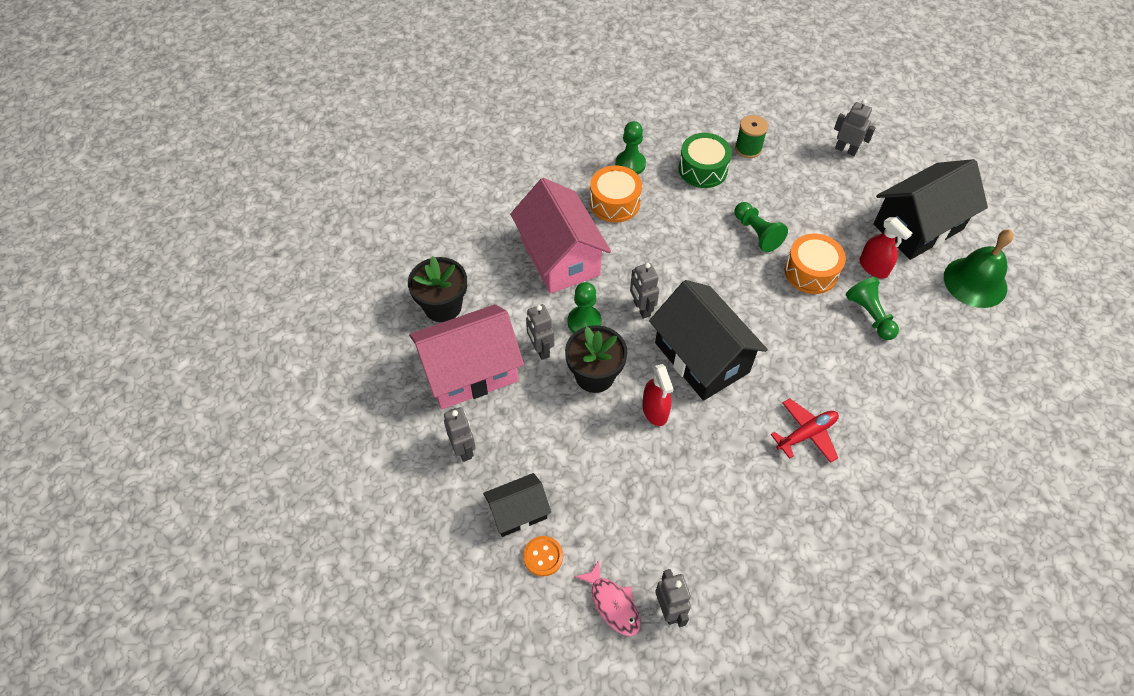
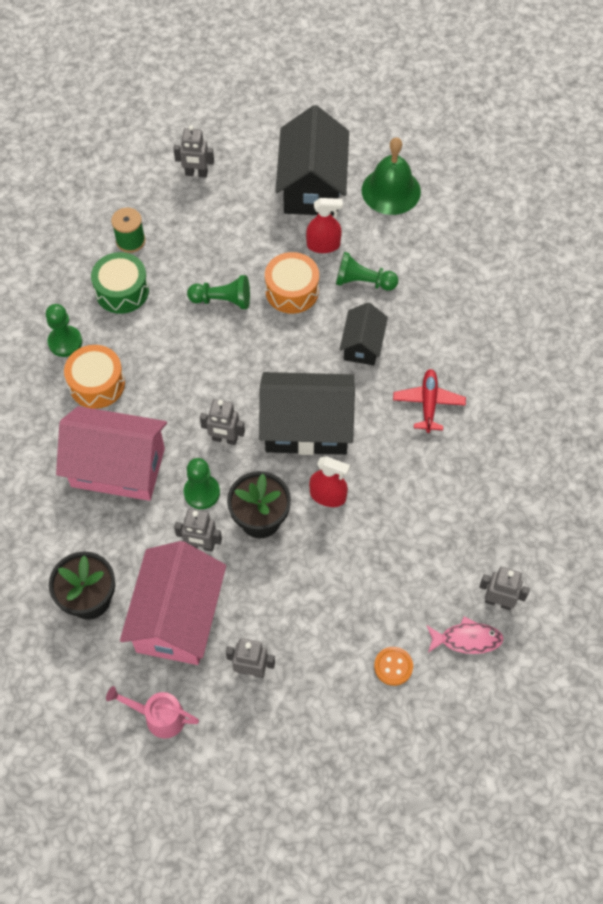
camera: 55 degrees left, 5 degrees up
(382, 409) = (158, 716): none -> pink watering can
(518, 512) = (341, 661): black house -> black house (362, 345)
(846, 150) = (196, 174): grey robot -> grey robot turned 150 degrees counterclockwise

